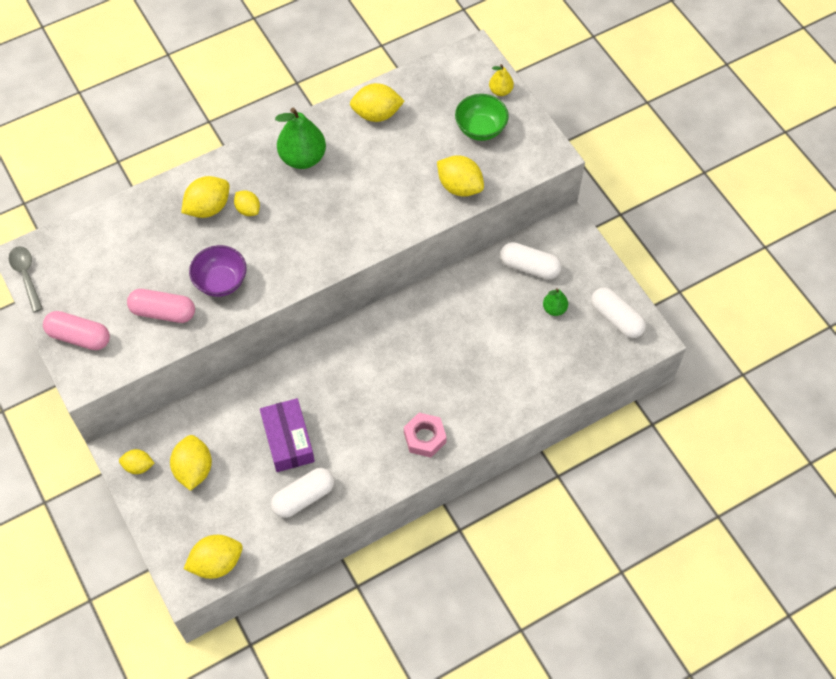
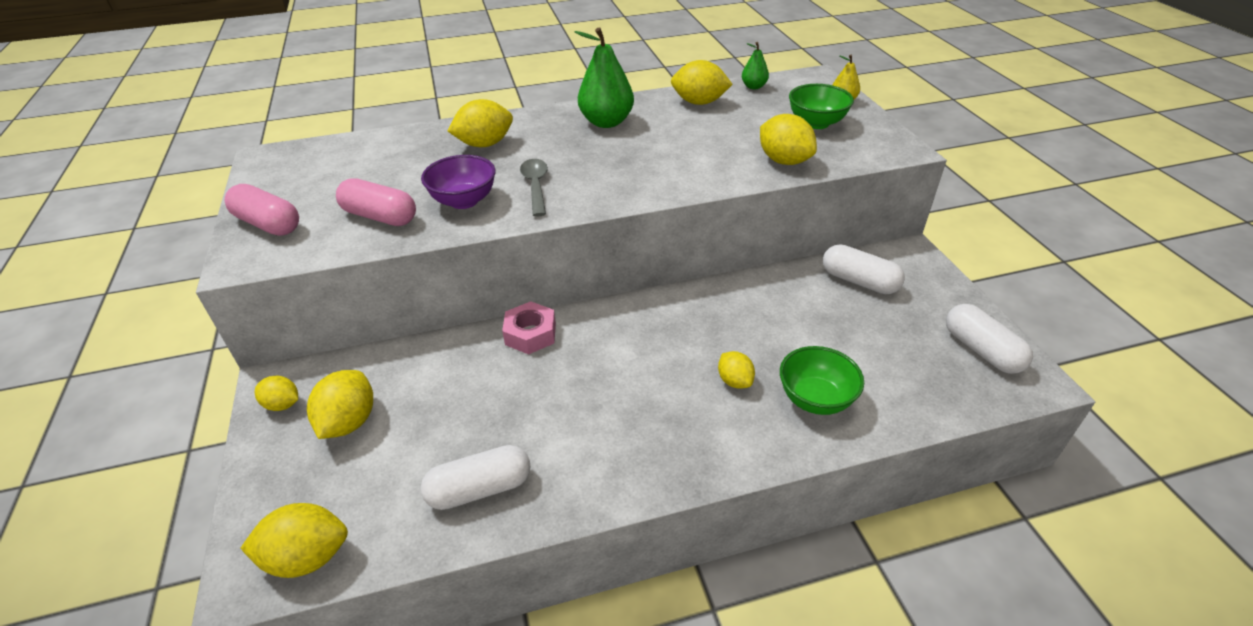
camera: 15 degrees right, 20 degrees down
(26, 276) = (255, 169): grey spoon -> grey spoon (535, 186)
(248, 209) = (527, 150): yellow lemon -> yellow lemon (734, 381)
(288, 440) = (490, 411): purple box -> none
(425, 438) = (683, 444): pink nut -> pink nut (530, 334)
(506, 384) = (815, 399): none -> green bowl
(554, 309) = (891, 327): green pear -> green pear (753, 87)

